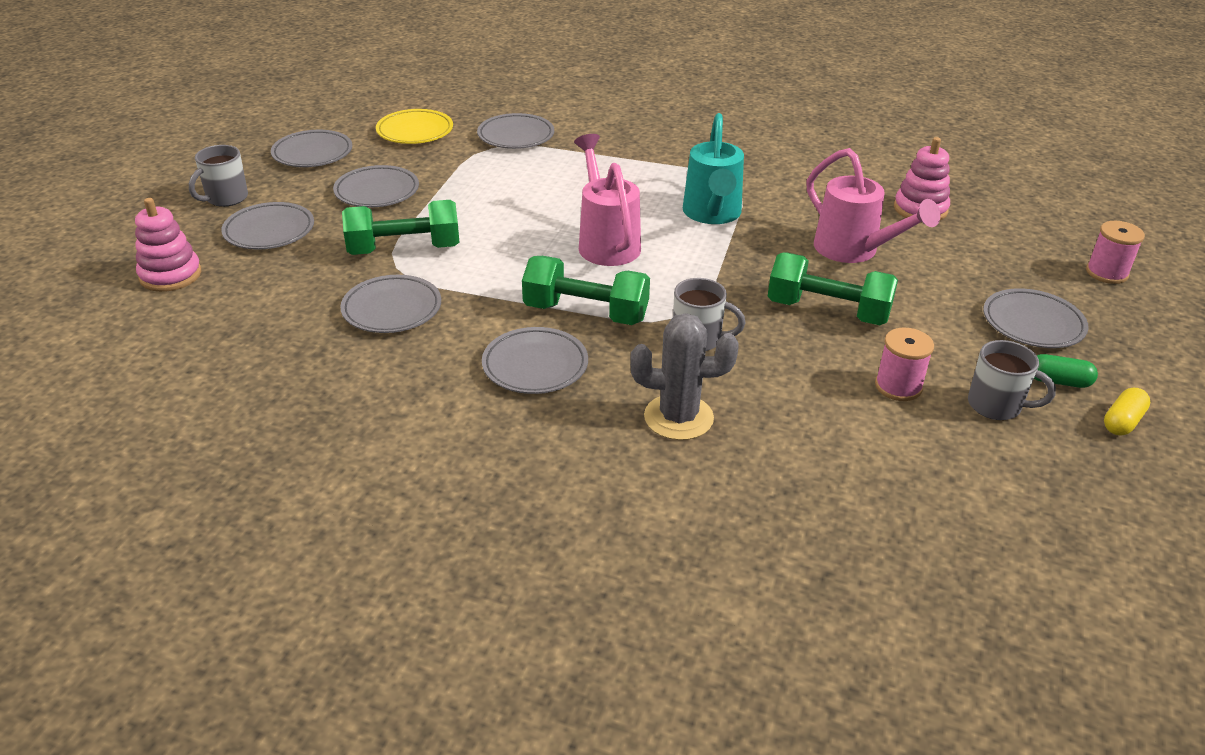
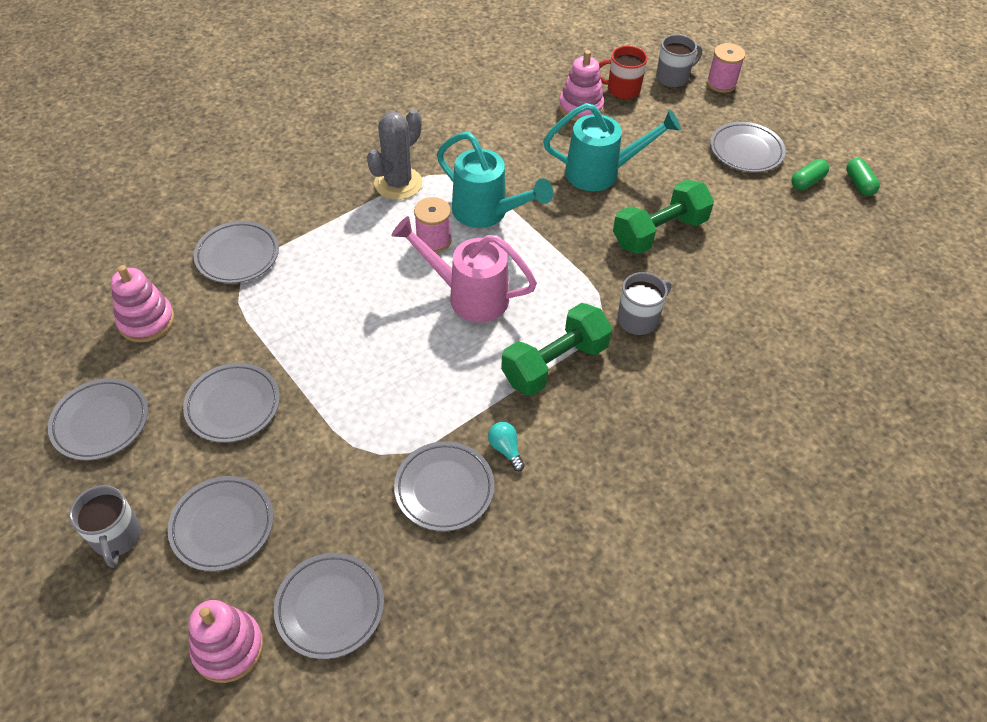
camera: 55 degrees left, 15 degrees up
(404, 249) = (356, 434): green dumbbell -> none
(415, 131) = (146, 321): yellow plate -> pink stacking toy
(463, 323) = (505, 449): none -> turquoise light bulb
(535, 366) = (598, 432): grey plate -> grey plate (330, 607)
(678, 417) = (718, 384): grey cactus -> grey cactus (398, 183)
(854, 251) = (602, 173): pink watering can -> turquoise watering can
(898, 386) = (762, 254): pink spool -> pink spool (433, 240)
(985, 221) = (622, 89): none -> red mug
(996, 406) = (811, 224): grey mug -> grey mug (673, 77)
(1122, 422) = (859, 184): yellow capsule -> green capsule

